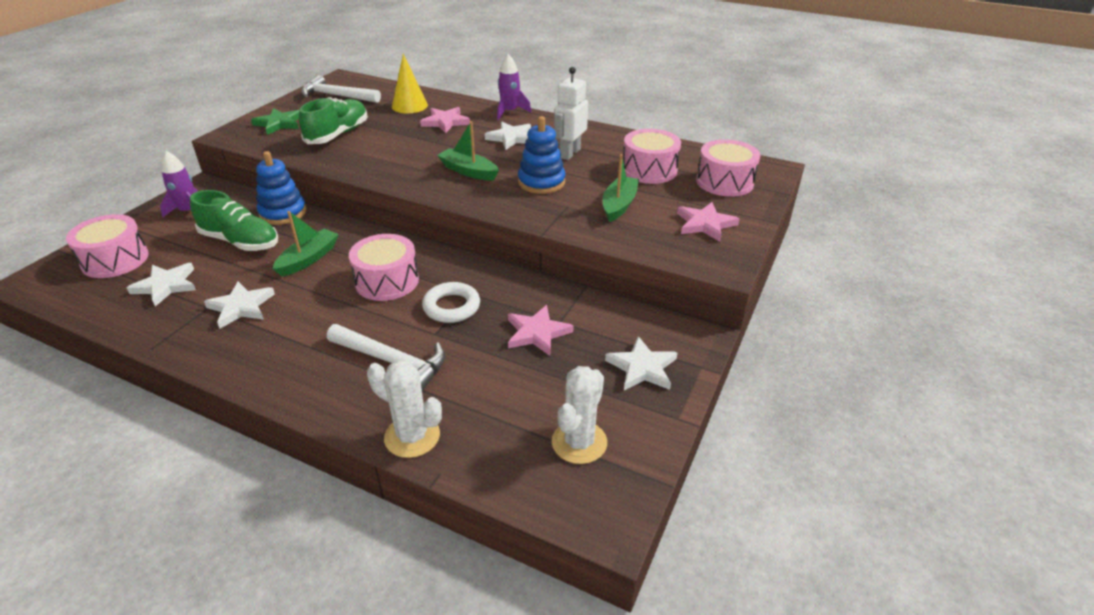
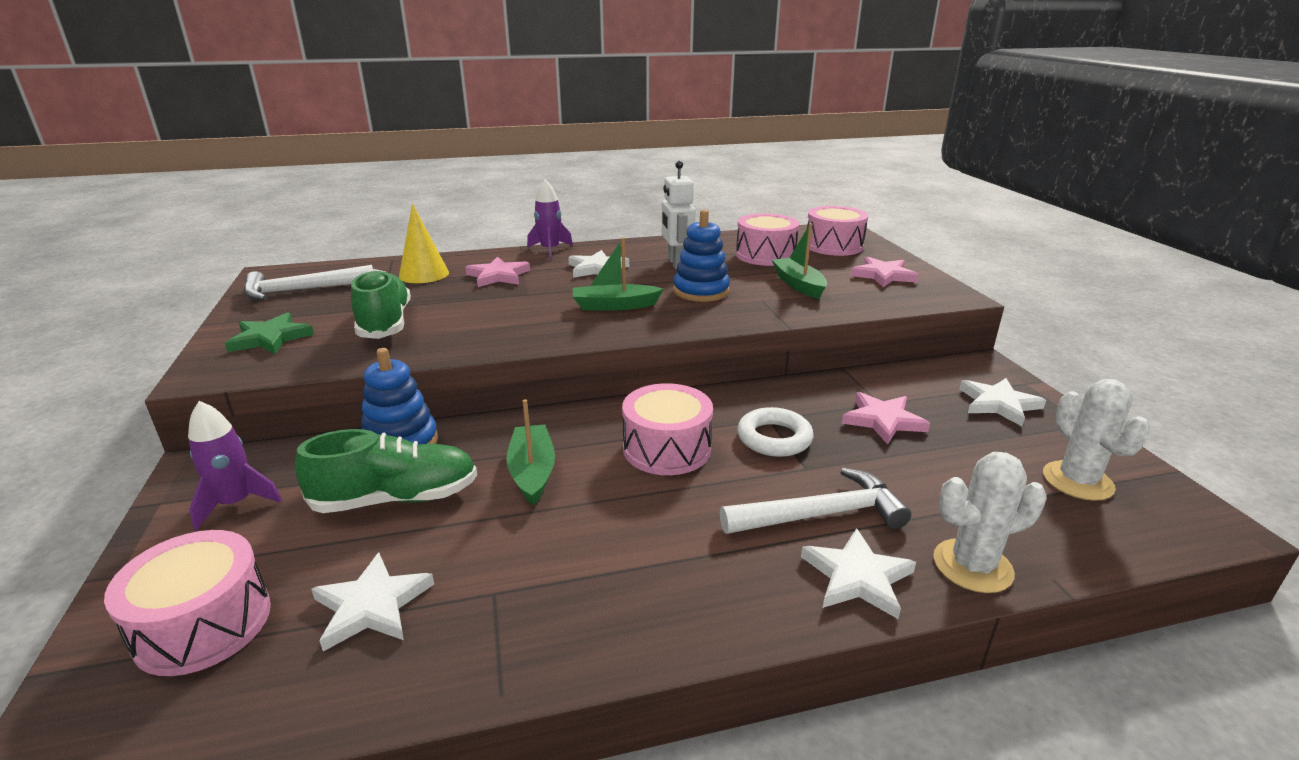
camera: 40 degrees left, 10 degrees down
(241, 307) = (542, 565): white star -> white star (857, 577)

